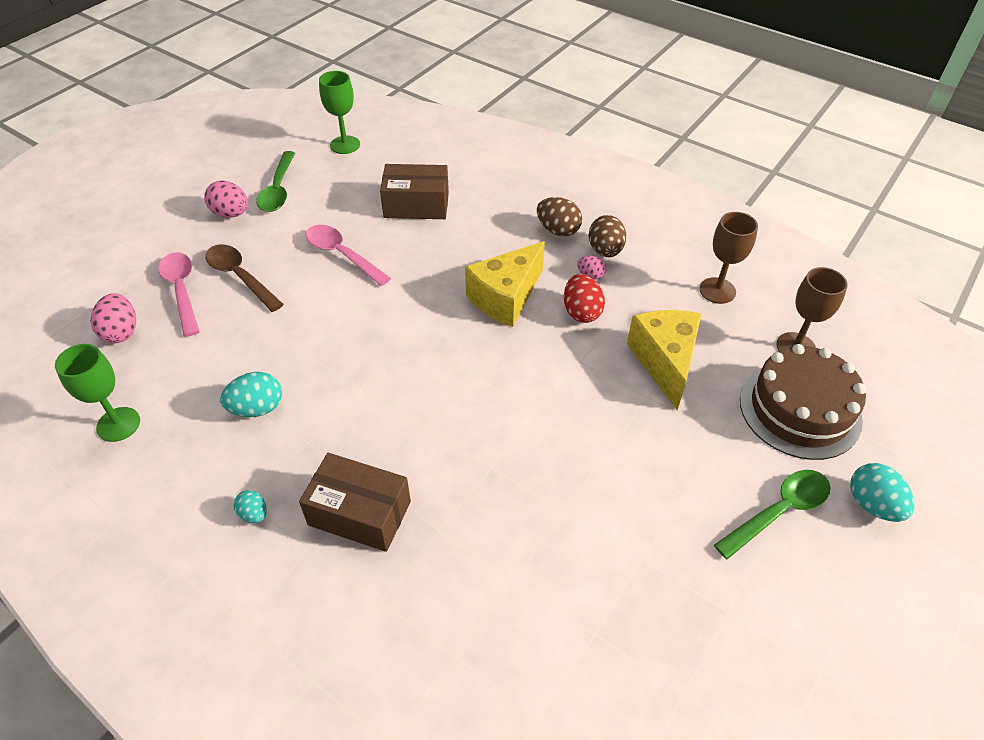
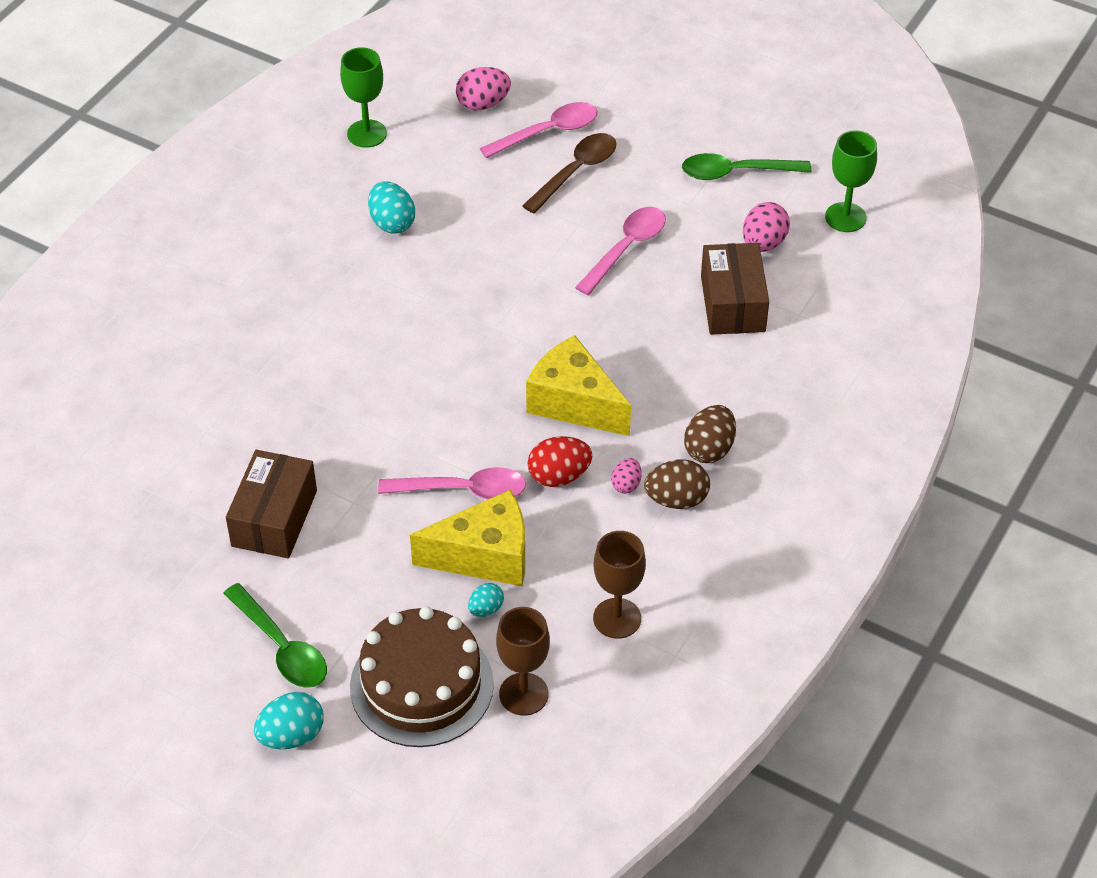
camera: 85 degrees right, 0 degrees up
(231, 214) = (682, 141): pink egg -> pink egg (763, 243)
(254, 514) = (272, 245): turquoise egg -> turquoise egg (486, 609)
(359, 513) = (274, 316): brown box -> brown box (274, 518)
(595, 372) = (462, 490): none -> pink spoon

